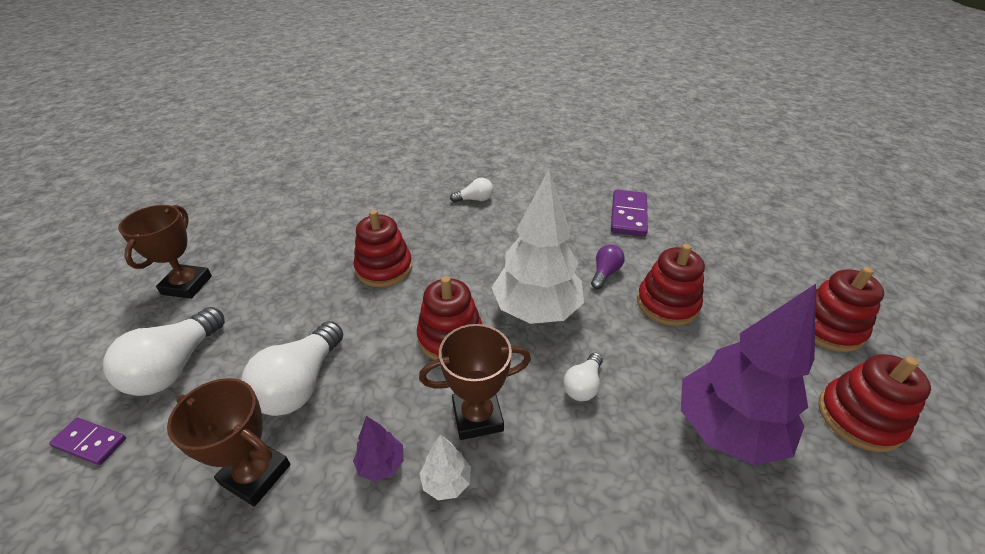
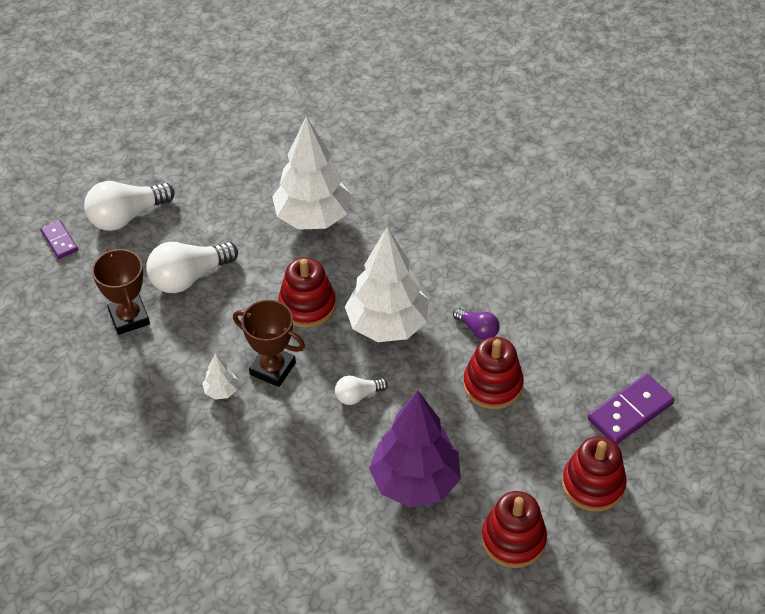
camera: 40 degrees right, 10 degrees up
(187, 285) = (169, 149): brown trophy -> none
(381, 464) = (196, 357): purple tree -> none
(384, 268) = (313, 217): red stacking toy -> white tree
(475, 199) = (453, 189): white light bulb -> none
(605, 273) = (477, 330): purple light bulb -> purple light bulb turned 60 degrees clockwise
(628, 215) = (572, 290): purple domino -> purple domino (630, 411)

